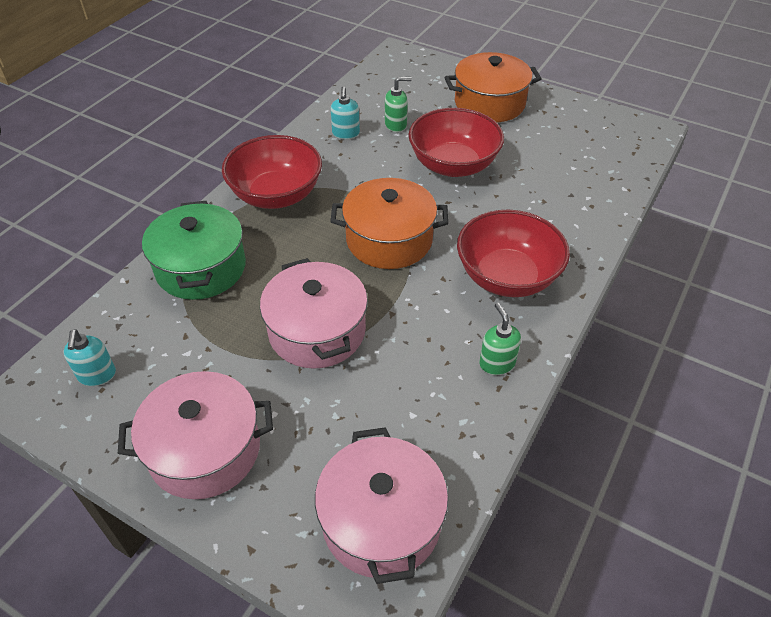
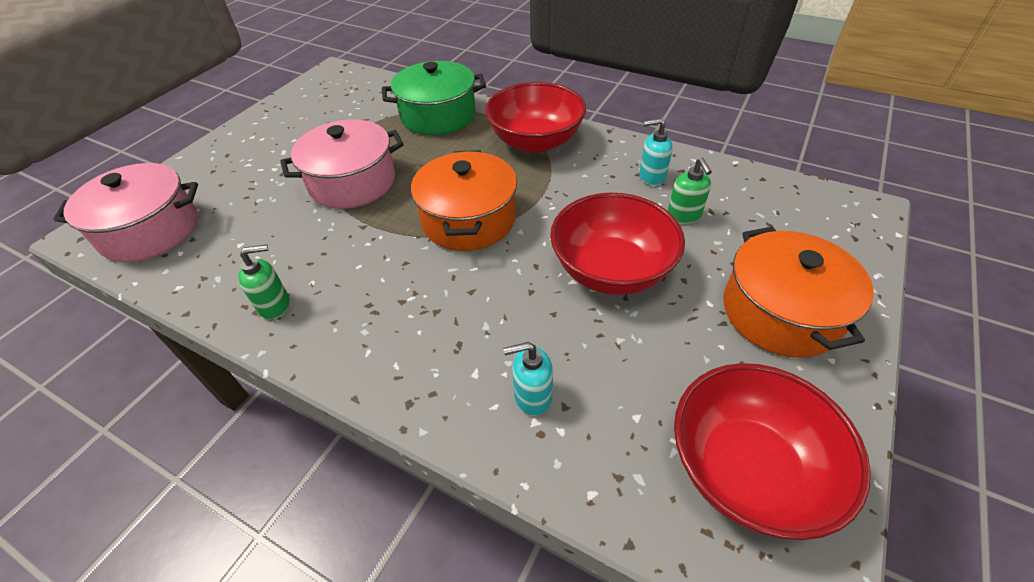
camera: 90 degrees right, 0 degrees up
(97, 375) = (338, 91): turquoise soap dispenser -> turquoise soap dispenser (532, 396)
(205, 450) = (256, 142): pink pot -> none
(507, 277) = (399, 319): red bowl -> red bowl (747, 469)

